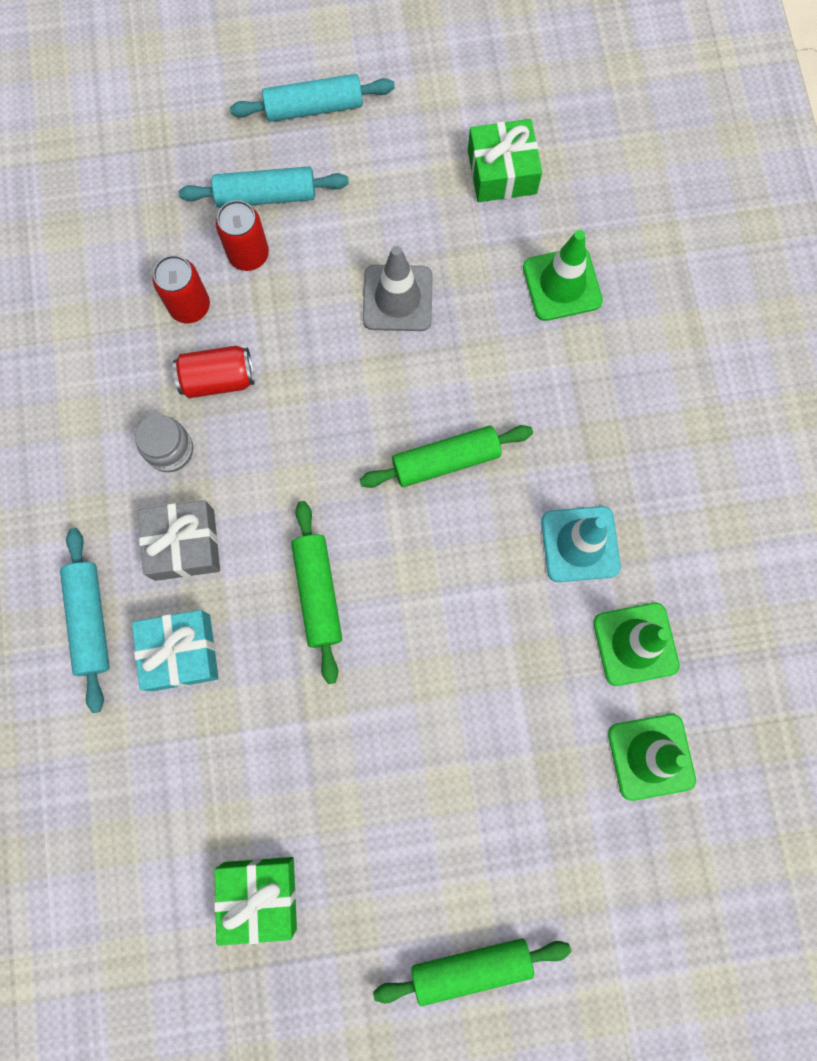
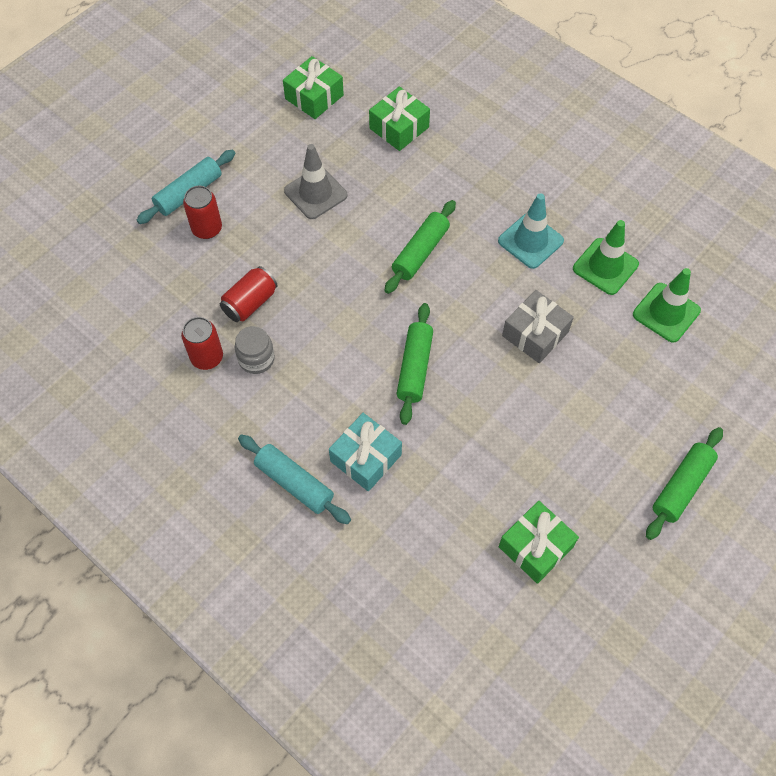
camera: 40 degrees left, 15 degrees down
(184, 544) = (313, 401): grey gift -> grey gift (535, 334)
(190, 306) = (196, 278): red can -> red can (207, 357)
(314, 107) = (175, 133): turquoise rolling pin -> none
(318, 593) = (415, 368): green rolling pin -> green rolling pin turned 60 degrees clockwise
(562, 284) = (399, 128): green traffic cone -> green gift

